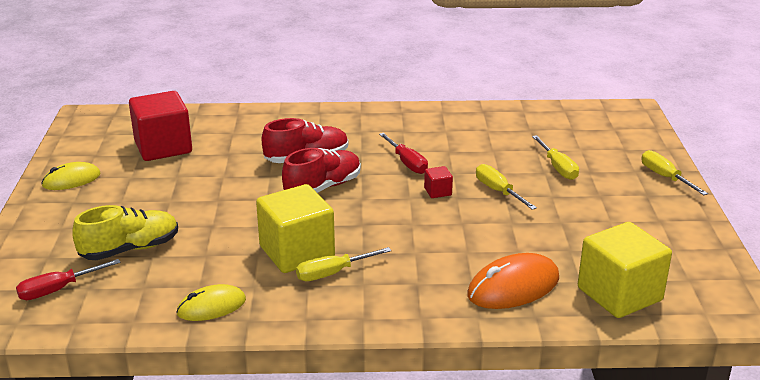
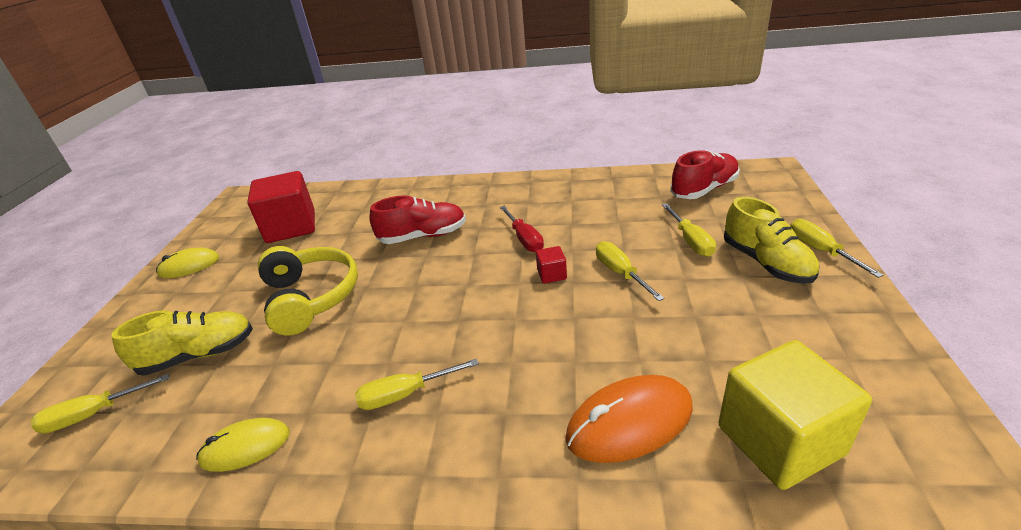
camera: 10 degrees right, 5 degrees up
(57, 290) = (92, 415): red screwdriver -> yellow screwdriver
(216, 207) = (311, 297): none -> yellow headphones
(297, 252) = (374, 361): yellow cube -> none
(323, 187) = (429, 271): red shoe -> red shoe (704, 189)
(620, 185) = (766, 263): none -> yellow shoe

